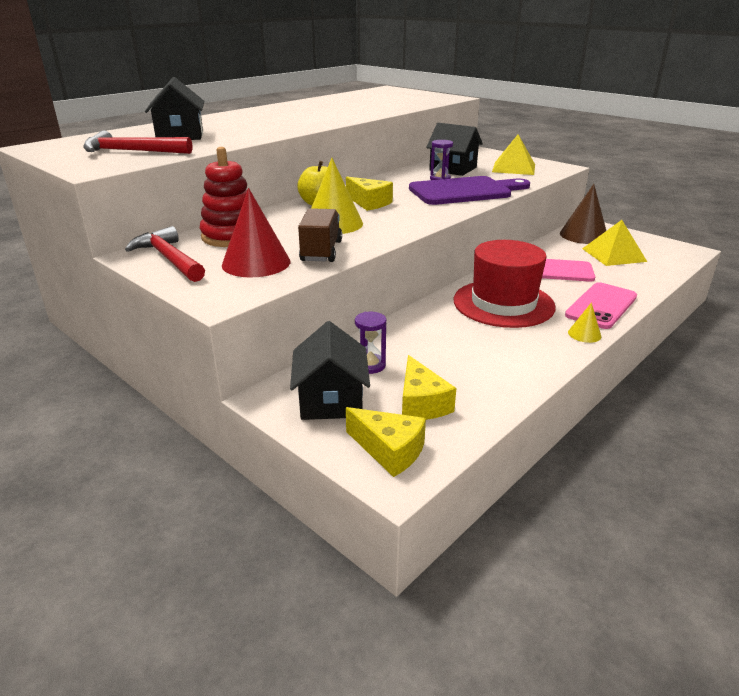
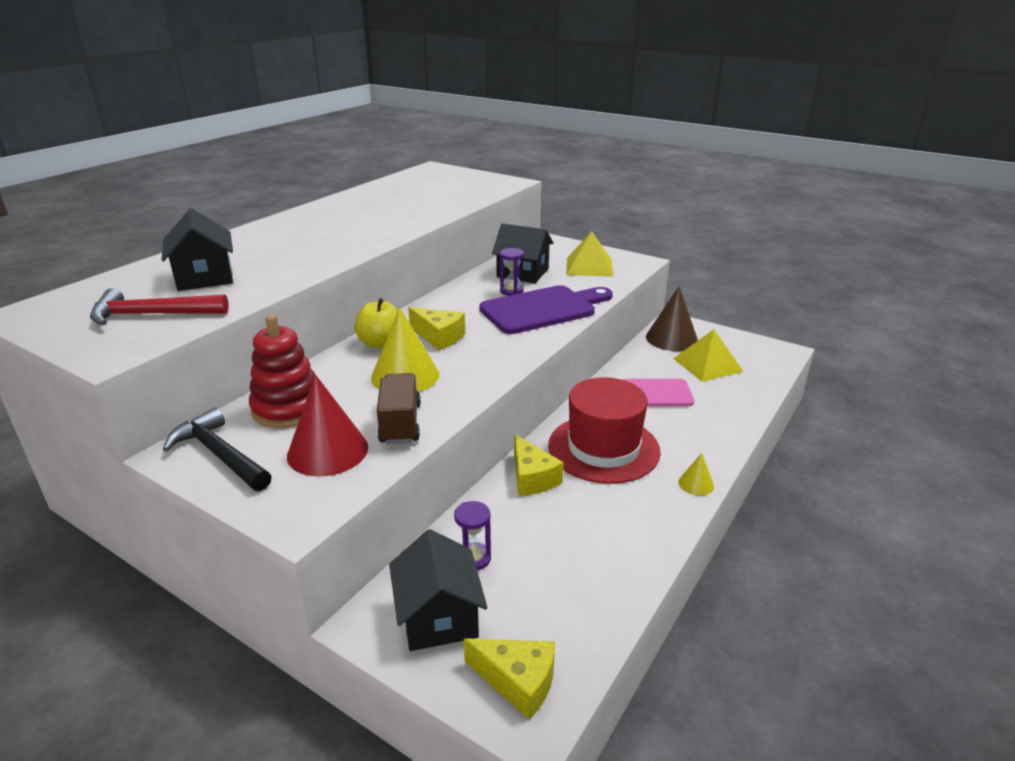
camera: 10 degrees left, 0 degrees up
(169, 259) = (220, 455): red hammer -> black hammer
(421, 403) = (540, 607): yellow cheese -> yellow cheese (532, 478)
(601, 306) = (706, 441): pink phone -> none

